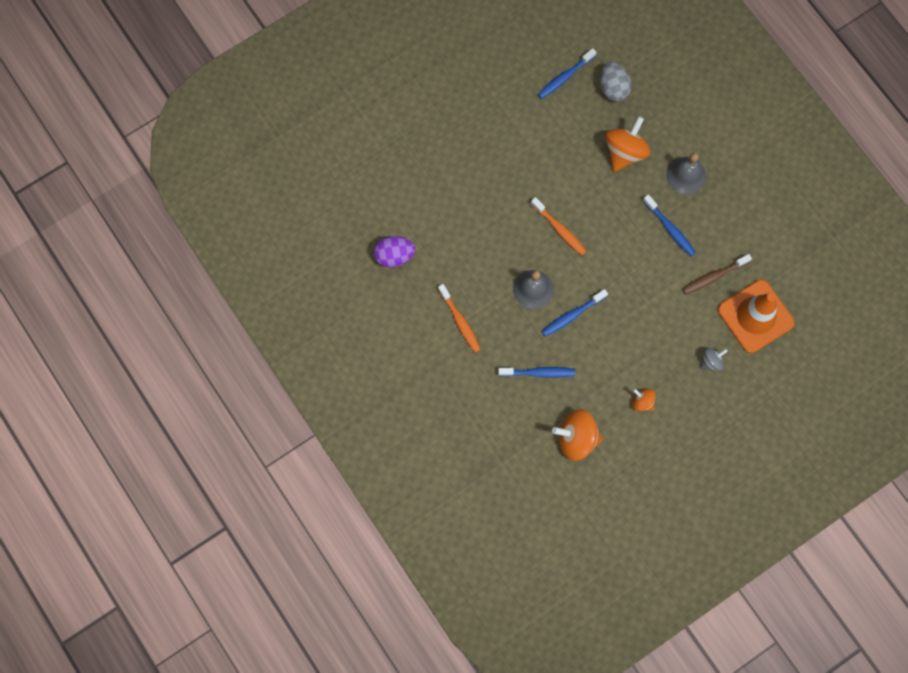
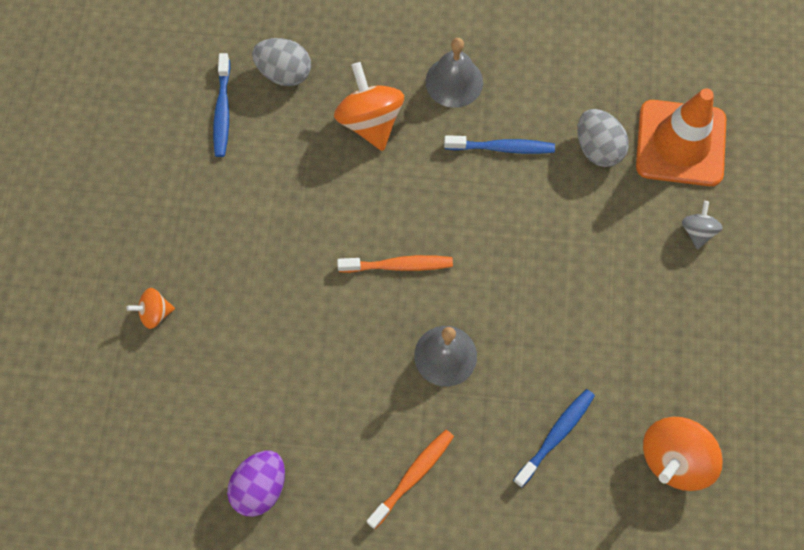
camera: 50 degrees left, 5 degrees down
(460, 321) = (413, 476): orange toothbrush -> orange toothbrush turned 60 degrees counterclockwise
(572, 315) = (516, 337): blue toothbrush -> none
(642, 402) = (687, 345): orange spinning top -> orange spinning top (155, 313)
(714, 276) = (598, 148): brown toothbrush -> grey egg

